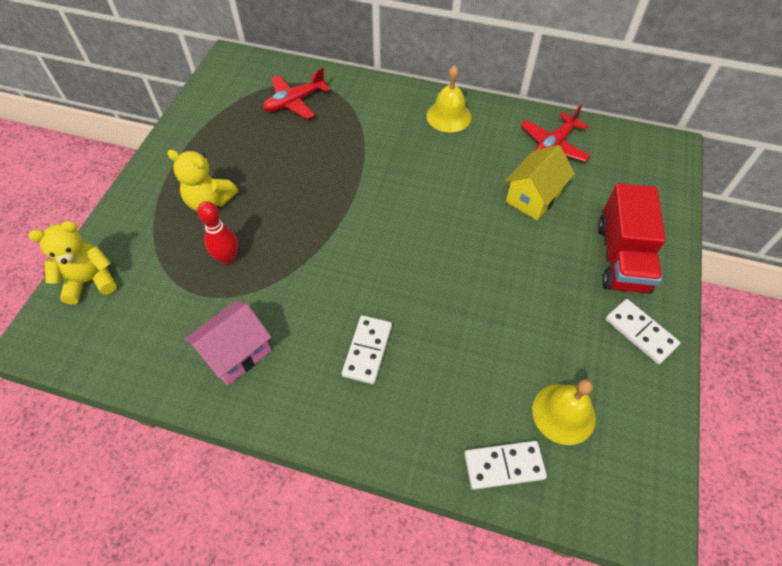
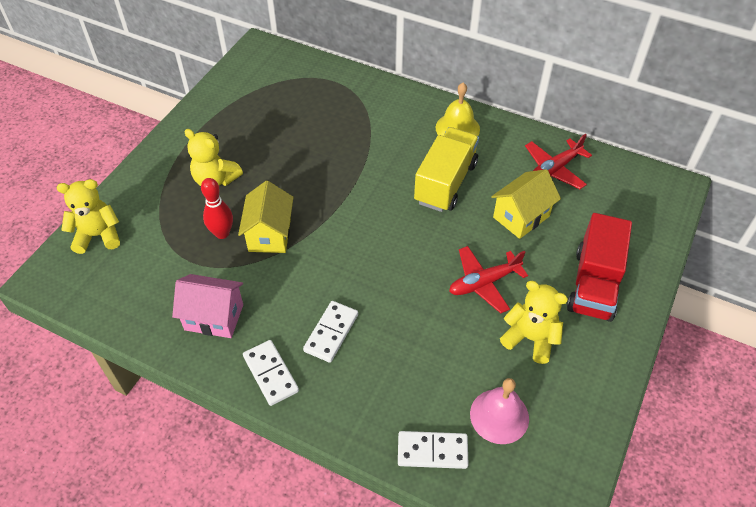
camera: 10 degrees right, 5 degrees down
(236, 353) = (214, 317): pink house -> pink house turned 45 degrees clockwise
(279, 252) = (269, 234): none -> yellow house
(295, 102) = (312, 96): red plane -> red plane (484, 283)
(449, 173) = (445, 183): none -> yellow truck
(563, 413) = (499, 416): yellow bell -> pink bell
(574, 323) = (530, 338): none -> yellow teddy bear
(640, 332) = (592, 356): white domino -> white domino (270, 374)

